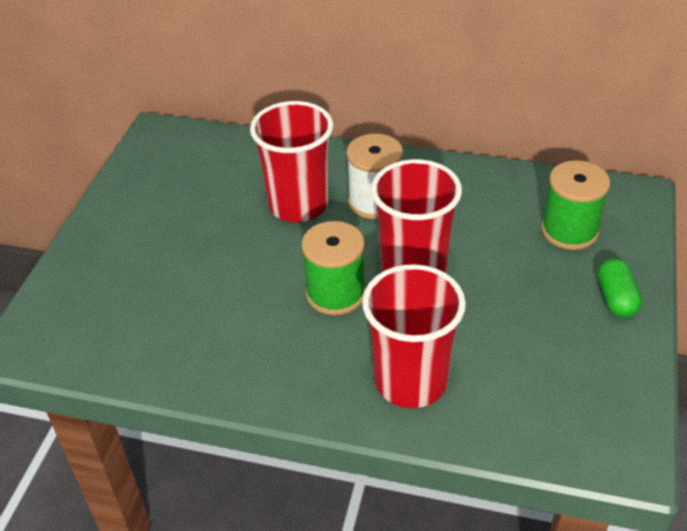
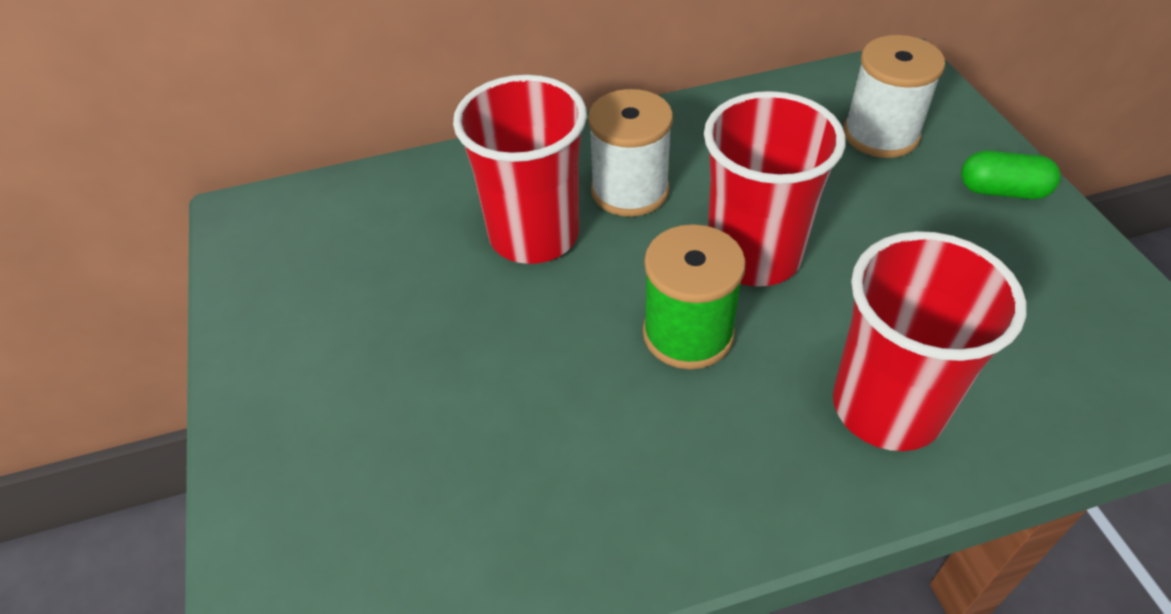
camera: 30 degrees left, 5 degrees up
(569, 231) = (881, 134): green spool -> white spool
(616, 298) = (1002, 191): green capsule -> green capsule turned 45 degrees counterclockwise

